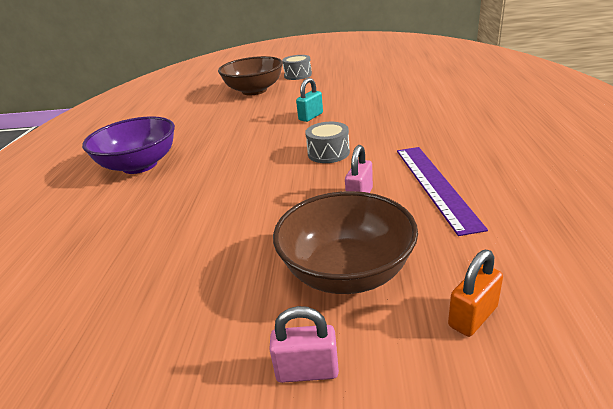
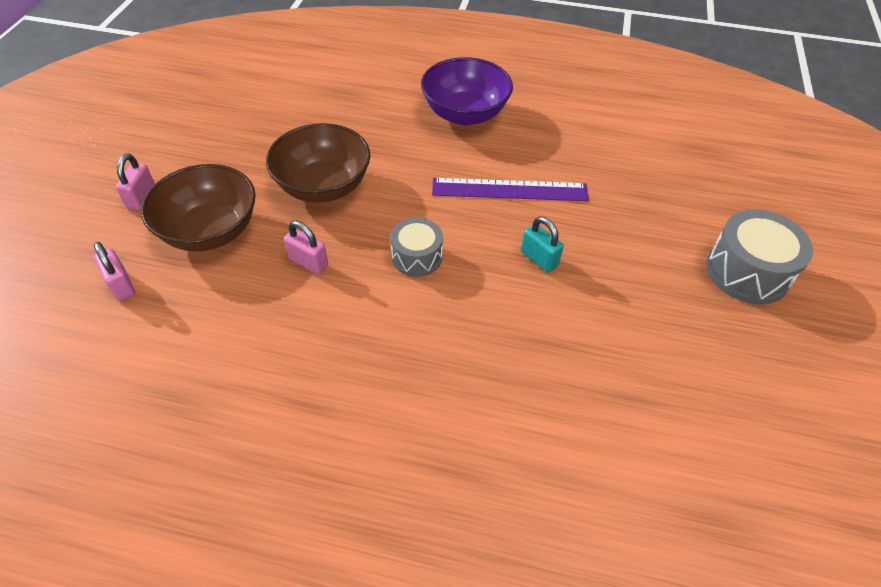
camera: 95 degrees right, 20 degrees up
(254, 91) = (677, 211): brown bowl -> brown bowl (323, 186)
(298, 75) = (747, 272): grey drum -> grey drum, size x1.58
(435, 185) = (293, 327): purple ruler -> purple ruler (509, 190)
(473, 316) = (121, 285): orange padlock -> pink padlock

